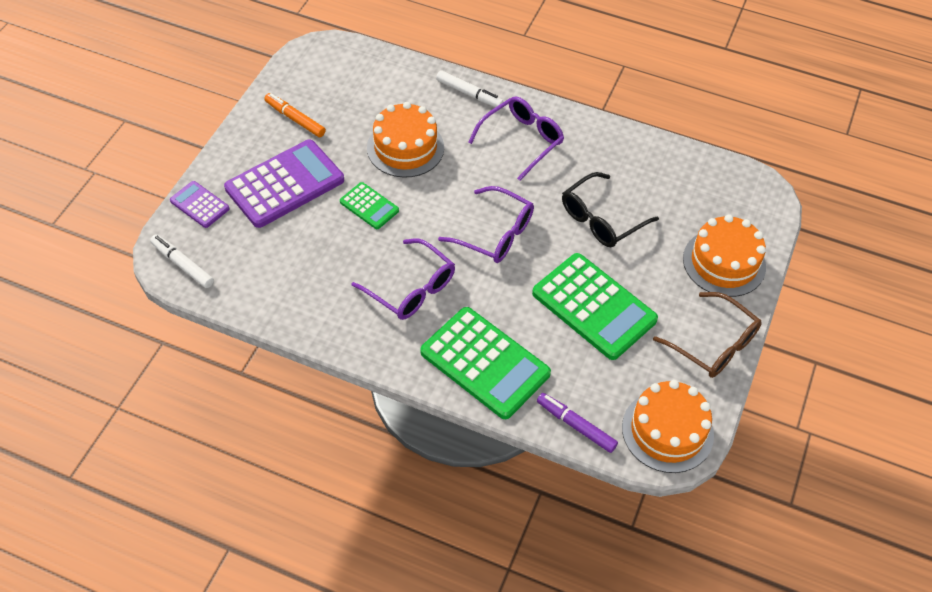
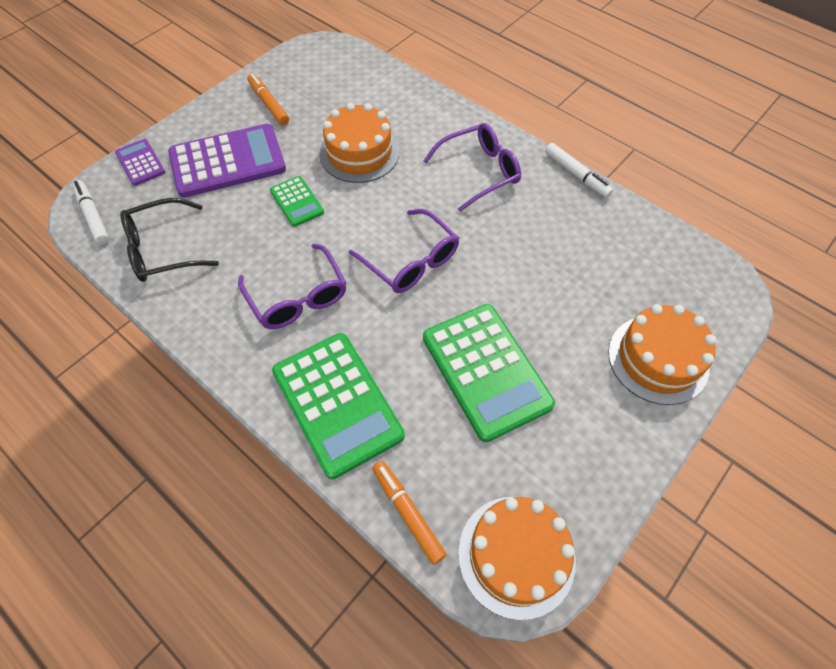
camera: 20 degrees right, 5 degrees up
(469, 94) = (445, 115): white marker -> white marker (576, 175)
(576, 425) = (408, 513): purple marker -> orange marker
(601, 219) = (532, 273): black glasses -> black glasses (162, 249)
(714, 344) = (613, 458): brown glasses -> none

